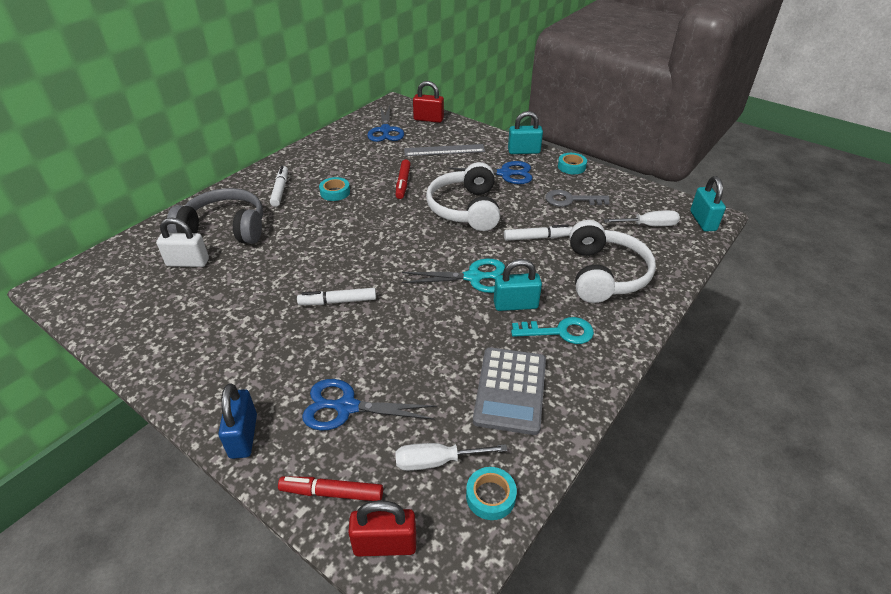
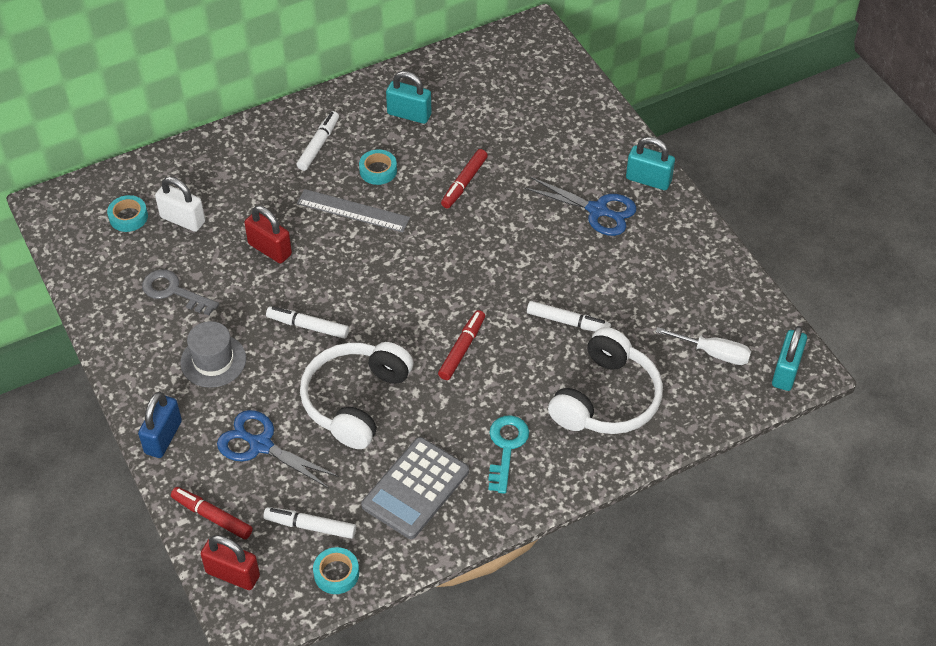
camera: 25 degrees right, 10 degrees up
(225, 229) = (236, 185): grey headphones -> none
(264, 354) = (213, 360): none -> grey hat
(385, 130) = (493, 81): blue scissors -> none
(428, 119) = (561, 77): red padlock -> red padlock (270, 249)
(437, 461) = (310, 526): white screwdriver -> white marker
(444, 150) = (547, 143): grey ruler -> grey ruler (353, 210)
(466, 209) = (514, 250): white headphones -> white headphones (356, 400)
(474, 277) = (462, 349): turquoise scissors -> red marker
(515, 305) = (483, 399): turquoise padlock -> turquoise padlock (409, 114)
(559, 332) = (506, 447): turquoise key -> turquoise key turned 105 degrees counterclockwise
(570, 200) = (648, 281): grey key -> grey key (173, 291)
(571, 167) = (691, 228): turquoise tape -> turquoise tape (128, 217)

